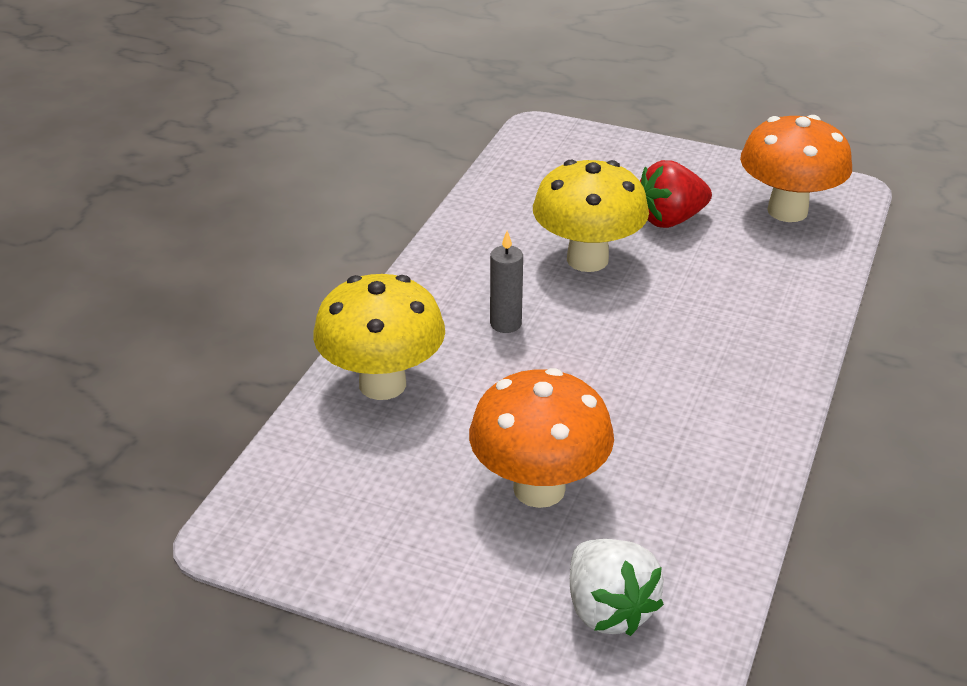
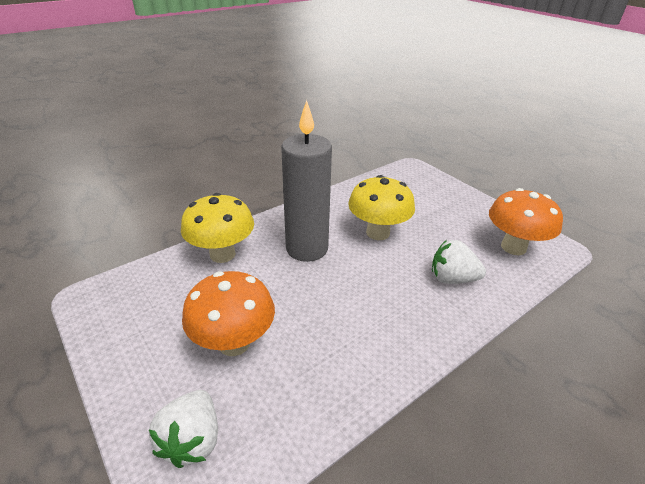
camera: 30 degrees right, 0 degrees up
(505, 324) = (307, 248): grey candle -> grey candle, size x2.41
(670, 219) = (440, 228): red strawberry -> none
(744, 286) = (452, 278): none -> white strawberry

